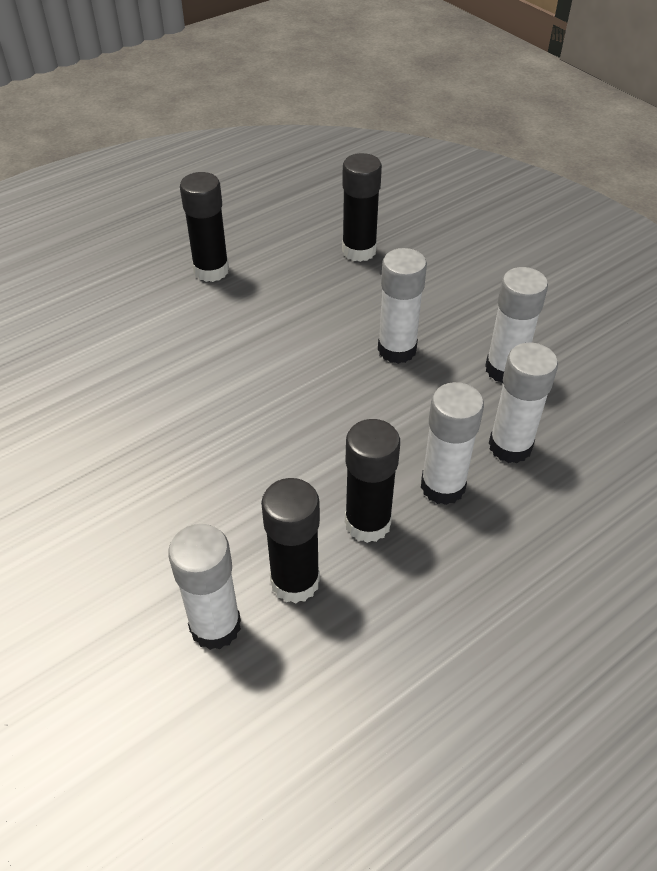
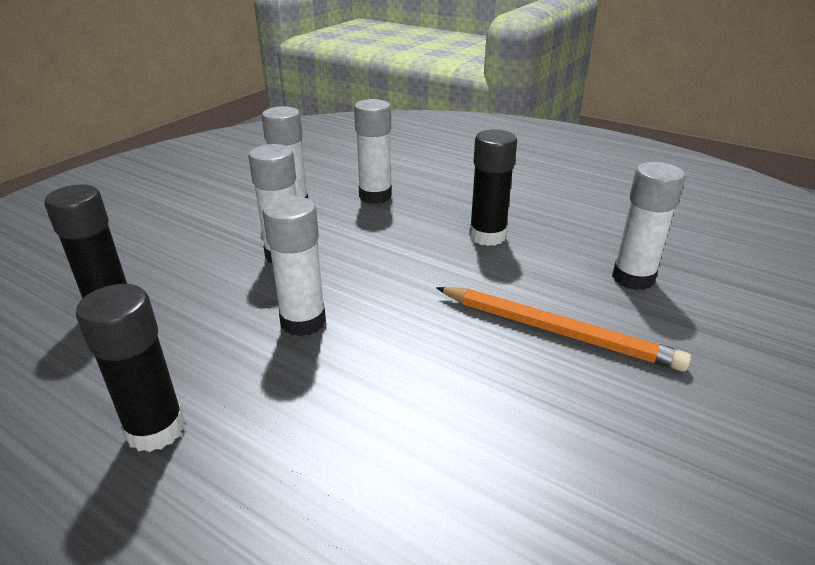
camera: 110 degrees left, 15 degrees down
(174, 507) = (556, 331): none -> orange pencil
(295, 581) = (563, 254): black glue stick -> none
(442, 486) = (430, 214): white glue stick -> white glue stick (303, 322)

